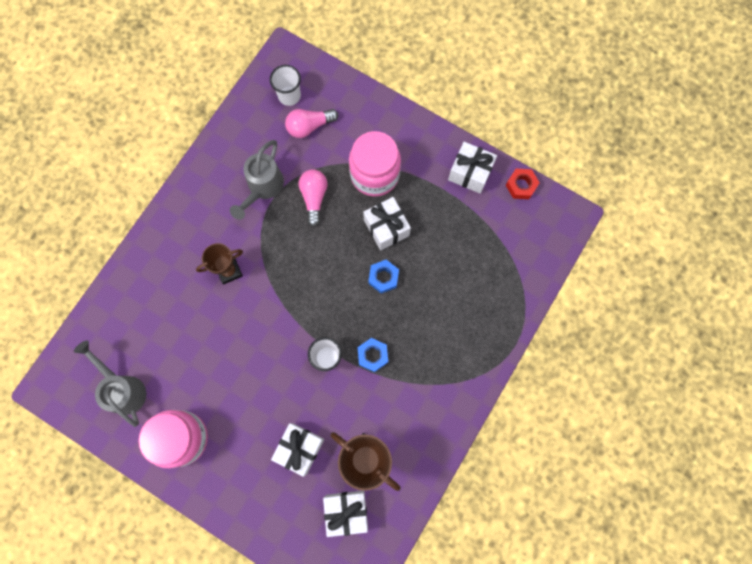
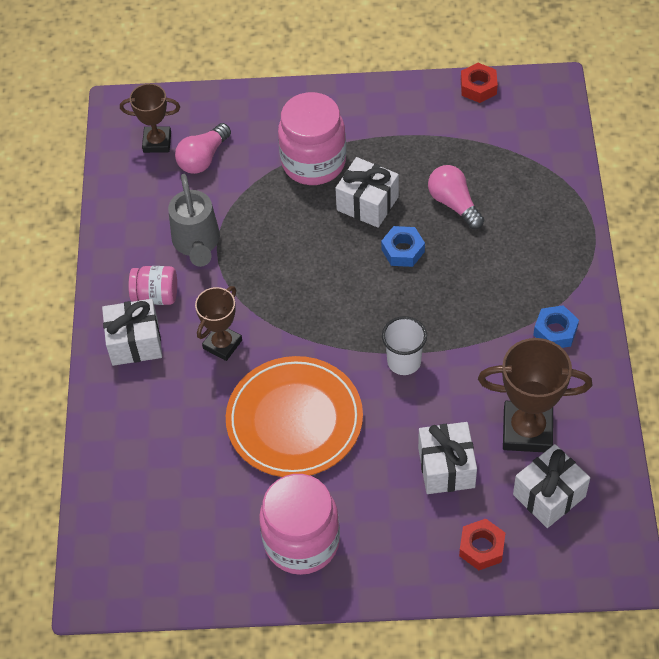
camera: 30 degrees left, 20 degrees down
(123, 388) = (189, 535): grey watering can -> none
(214, 209) = (156, 295): none -> pink jar
(234, 353) = (294, 420): none -> orange plate
(281, 517) = (481, 548): none -> red nut
(289, 96) = (157, 142): white cup -> brown trophy
(314, 197) = (263, 220): pink light bulb -> pink light bulb (454, 203)
(372, 355) = (452, 329): blue nut -> blue nut (555, 331)
(470, 173) = (415, 105): white gift -> white gift (135, 342)

